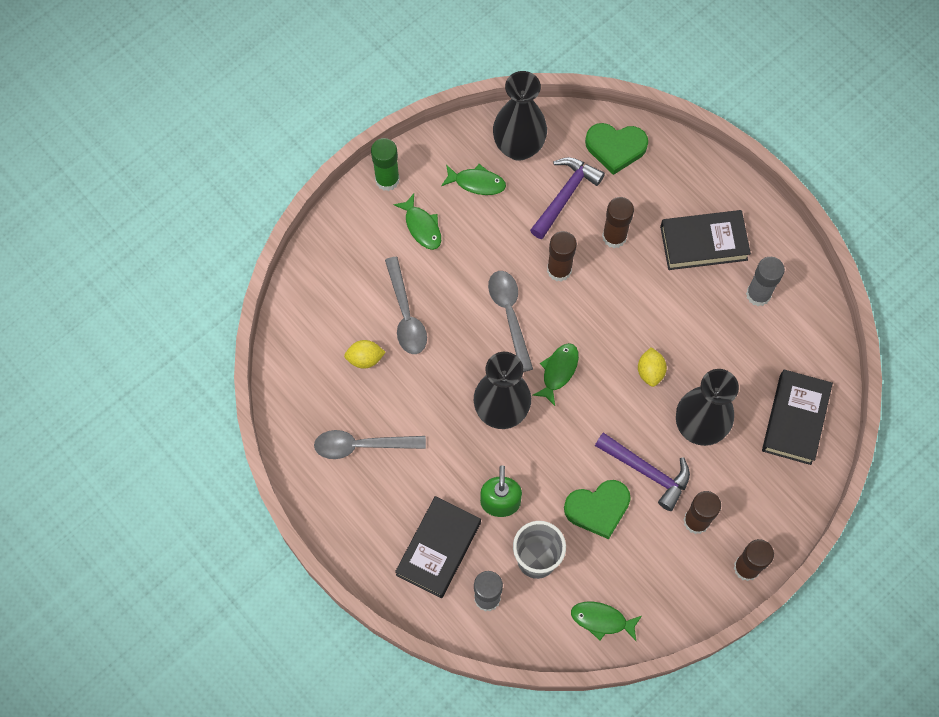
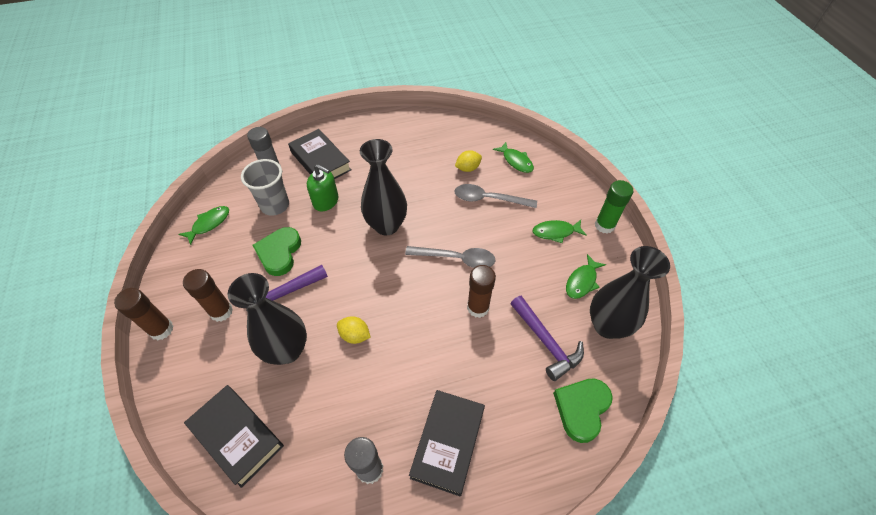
camera: 115 degrees right, 15 degrees down
(362, 445) = (410, 148): grey spoon -> none
(365, 358) = (468, 168): yellow lemon -> yellow lemon turned 45 degrees clockwise
(558, 371) = (394, 271): green fish -> green fish (516, 161)
(614, 237) = (489, 364): brown glue stick -> none

